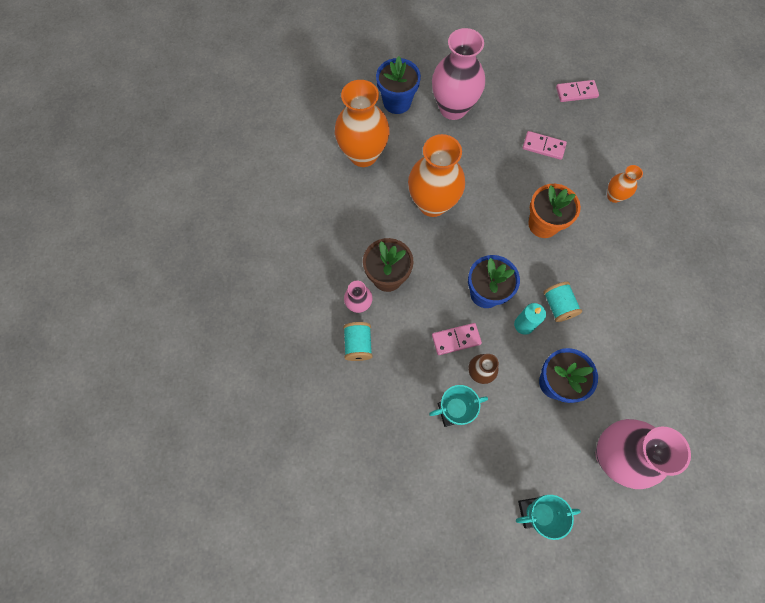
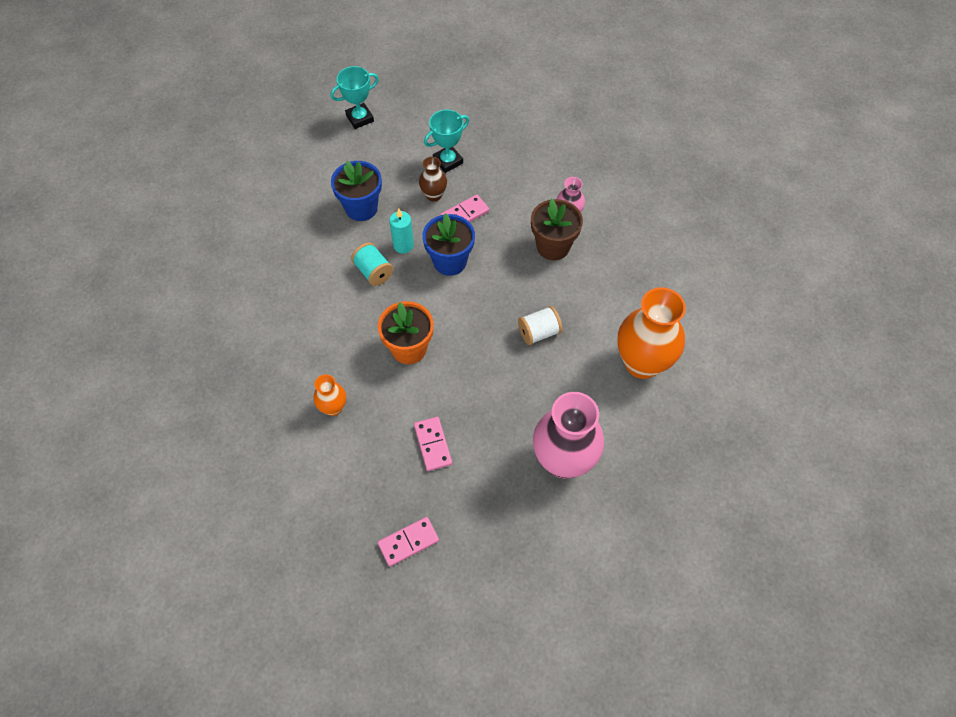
camera: 160 degrees right, 10 degrees down
(358, 345) = (552, 184): turquoise spool -> none
(397, 102) = (637, 445): blue flower pot -> none
(432, 203) = (539, 332): orange vase -> white spool
(543, 146) = (432, 445): pink domino -> pink domino turned 75 degrees clockwise
(612, 455) = (300, 171): pink vase -> none

